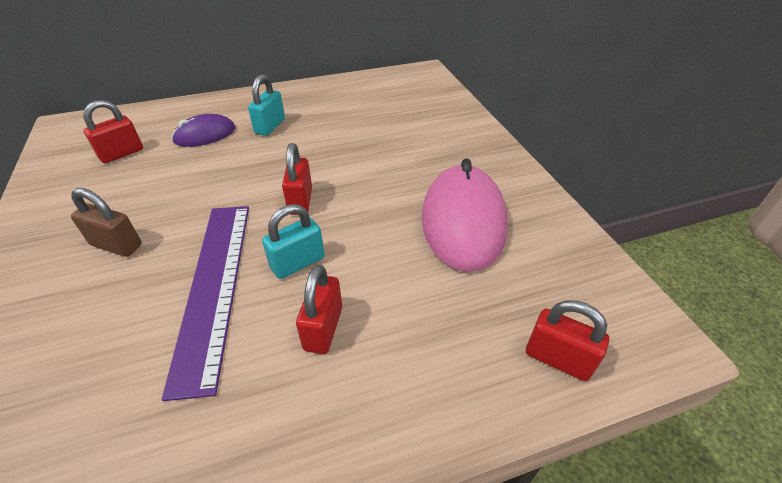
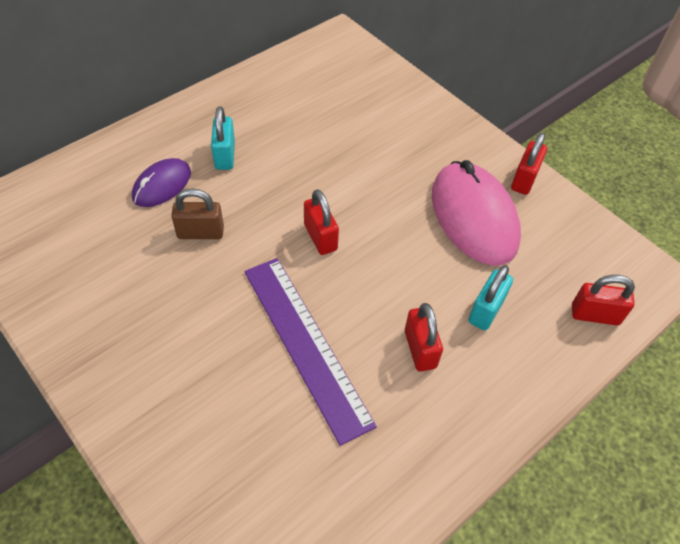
camera: 25 degrees left, 10 degrees up
(117, 245) = (182, 336): brown padlock -> brown padlock (200, 232)
(121, 154) = (89, 234): red padlock -> red padlock (524, 180)
(298, 263) = (361, 300): turquoise padlock -> turquoise padlock (486, 310)

